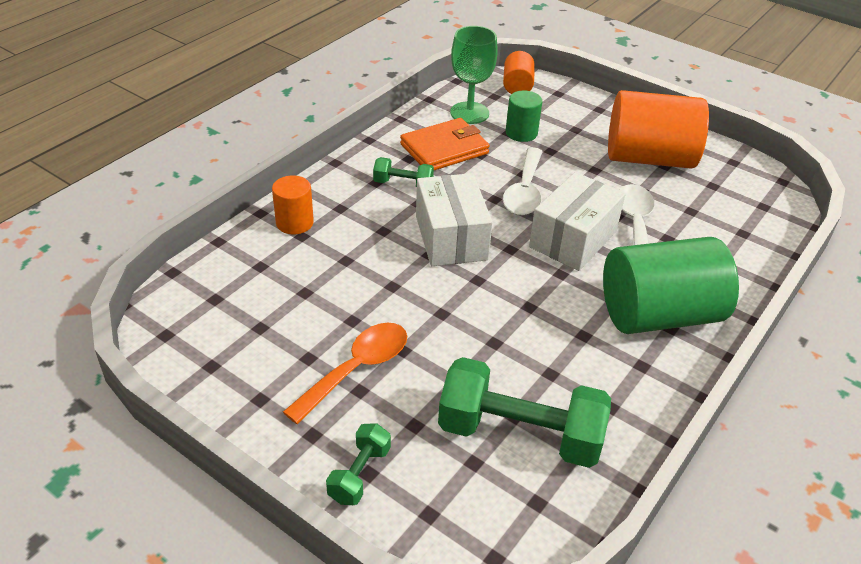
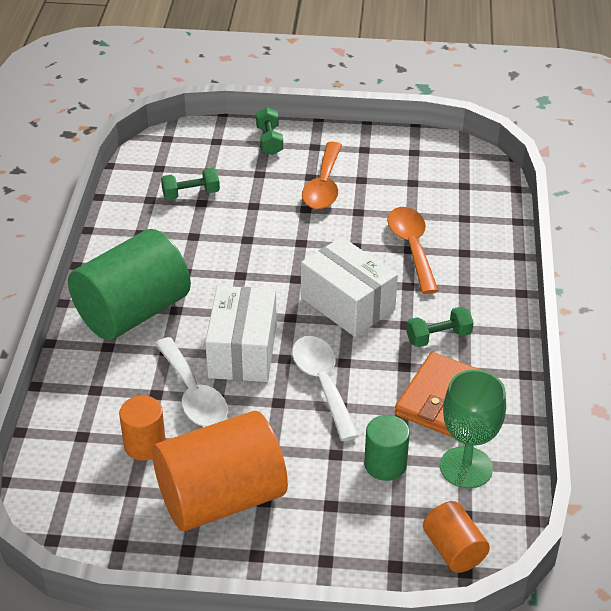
camera: 150 degrees right, 0 degrees up
(294, 223) = (482, 259): orange cylinder -> orange cylinder (145, 445)
(342, 260) = (412, 248): none -> orange spoon
(519, 434) = (191, 194): green dumbbell -> green dumbbell, size x0.49

